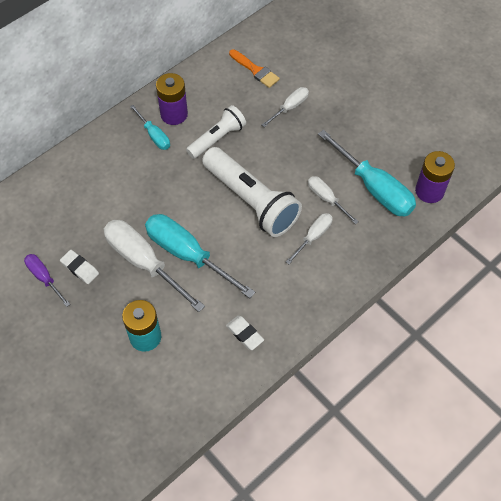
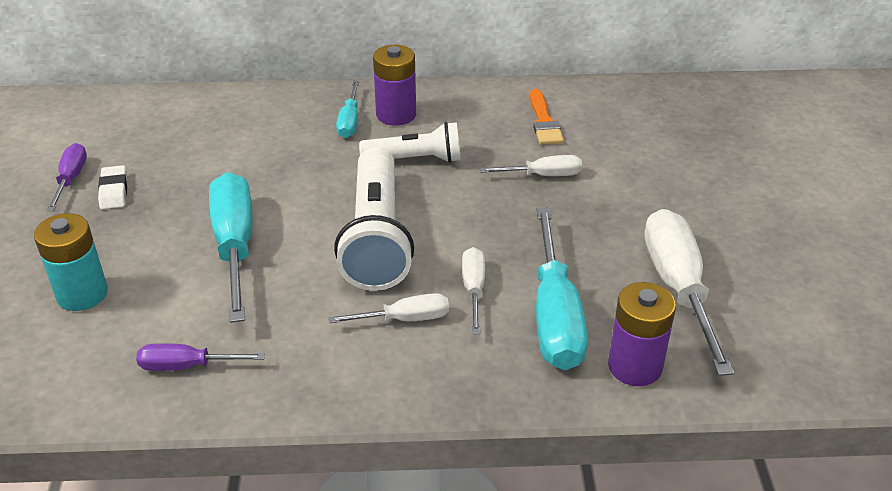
camera: 40 degrees right, 20 degrees down
(143, 262) = (181, 223): white screwdriver -> white screwdriver (678, 286)
(244, 334) = (186, 366): white eraser -> purple screwdriver

